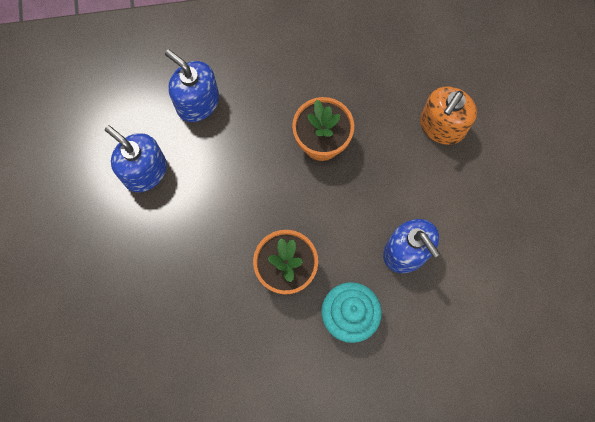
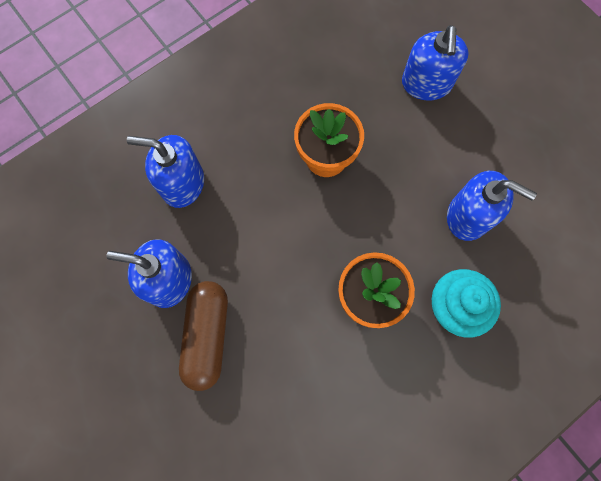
camera: 30 degrees left, 0 degrees up
(148, 229) = (207, 336): none -> brown capsule
(442, 126) = (426, 84): orange soap dispenser -> blue soap dispenser

